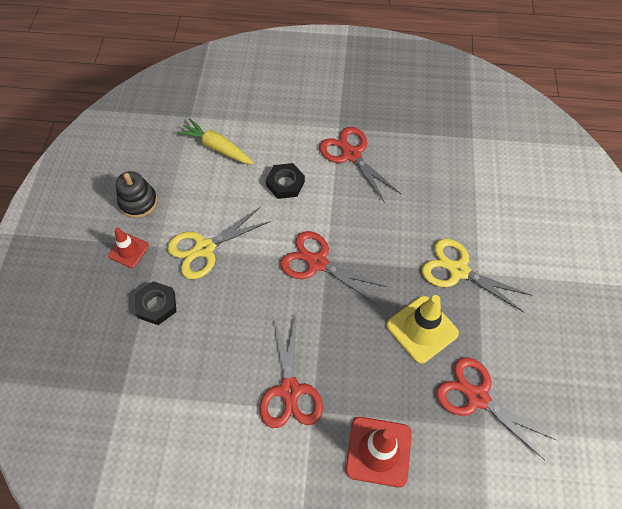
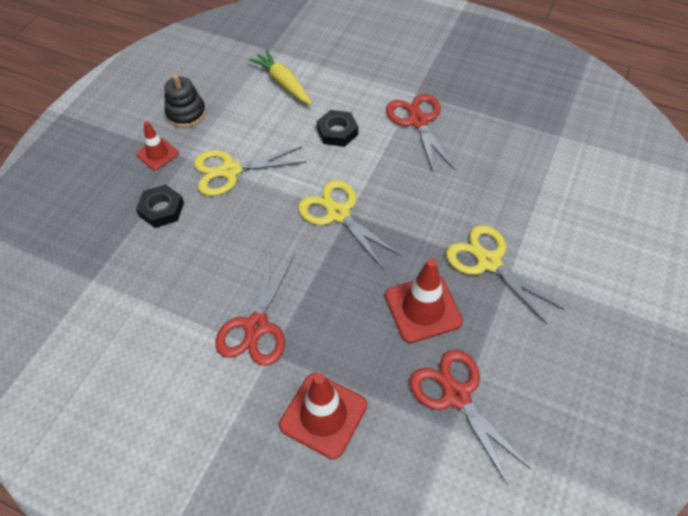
camera: 20 degrees right, 5 degrees down
(317, 263) = (338, 214): red scissors -> yellow scissors
(422, 329) = (423, 308): yellow traffic cone -> red traffic cone

